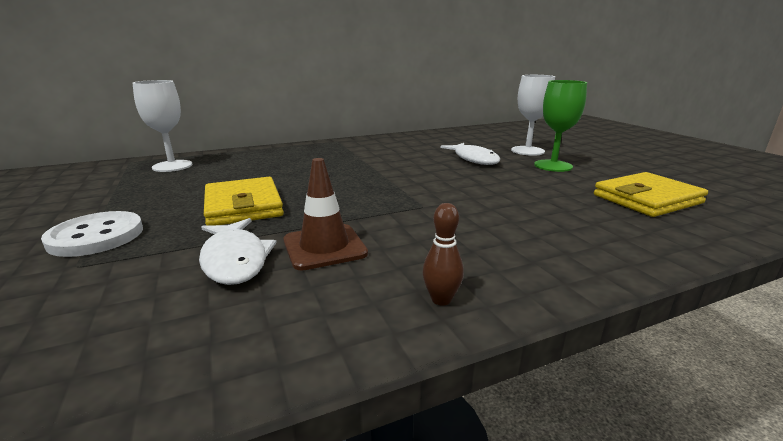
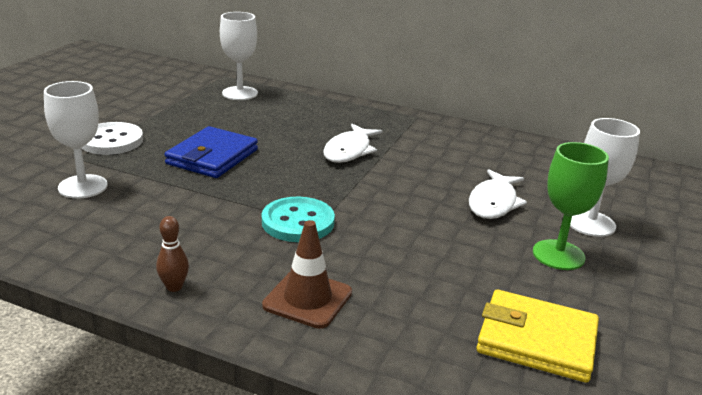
camera: 45 degrees right, 5 degrees up
(144, 284) = (83, 186): none -> white goblet
(235, 259) = (138, 196): white fish -> white fish (349, 151)
(243, 206) = (212, 157): yellow wallet -> blue wallet
(324, 247) = (191, 216): brown traffic cone -> brown traffic cone (307, 299)
(409, 211) = (298, 222): none -> turquoise button

